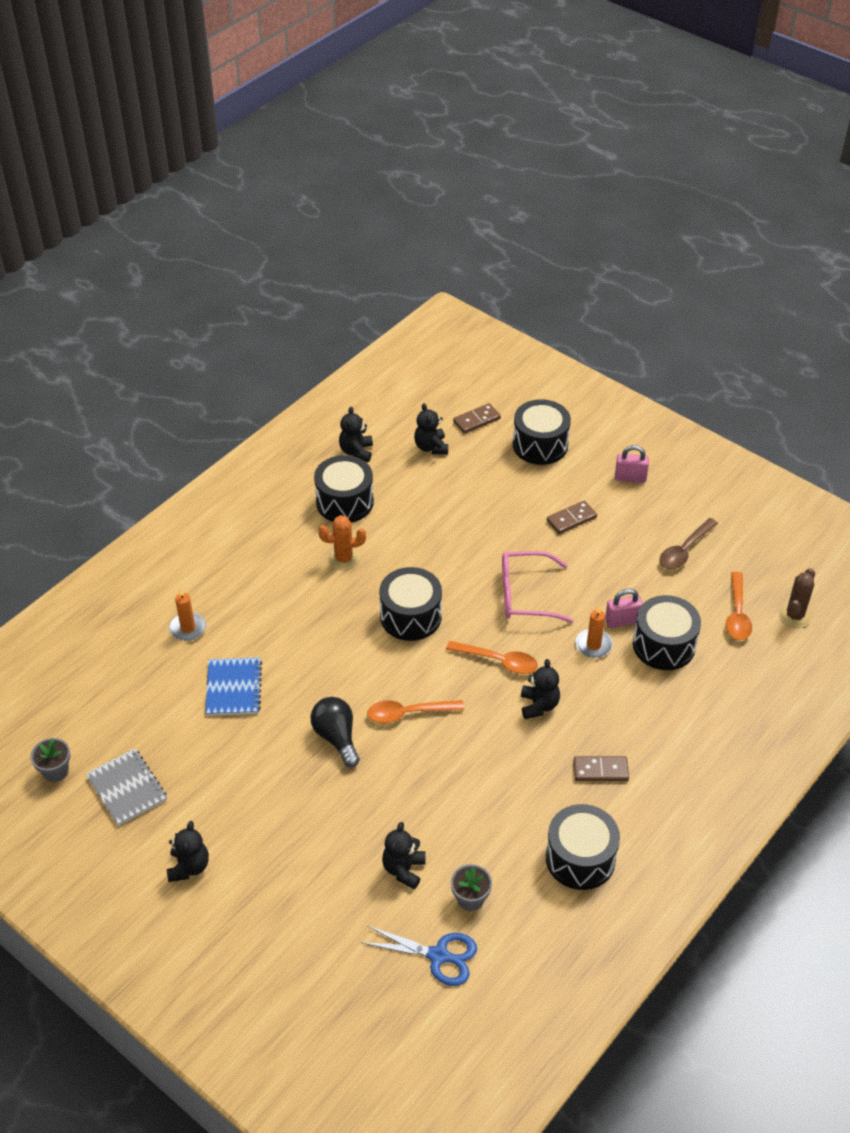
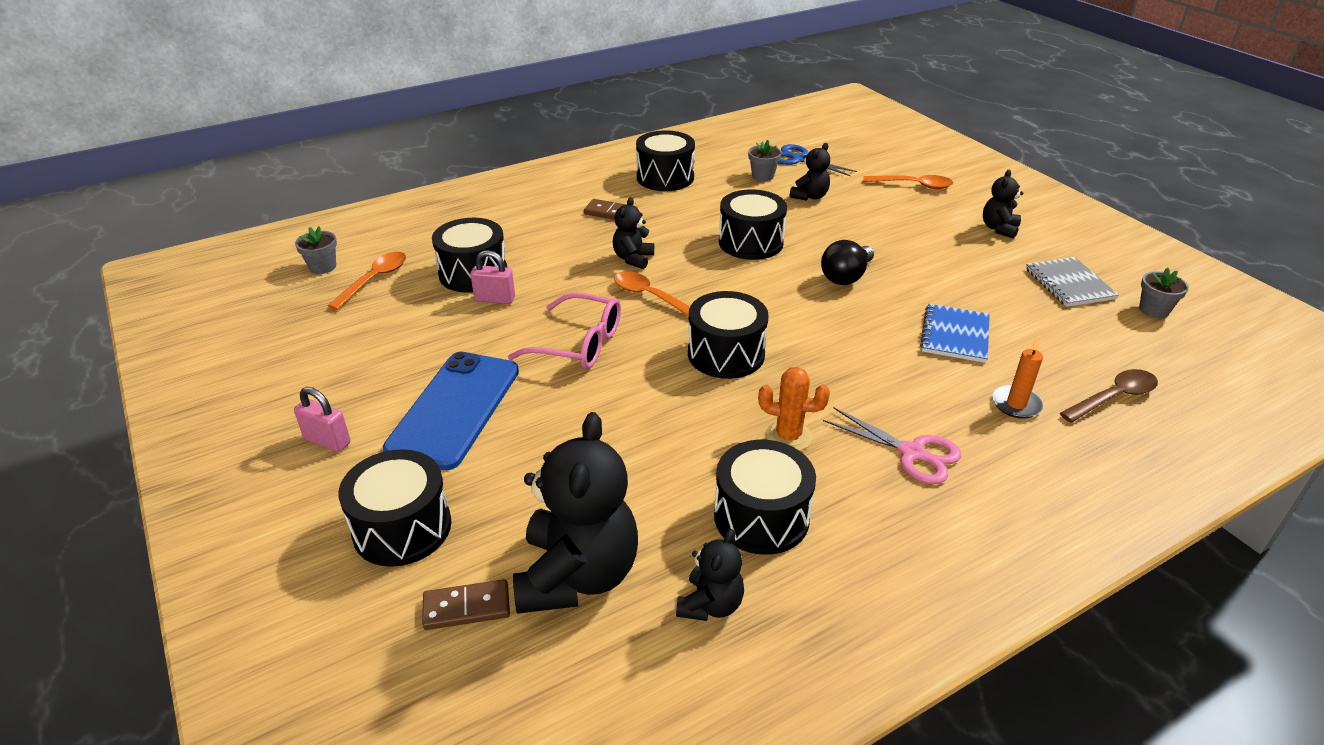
camera: 160 degrees left, 10 degrees down
(260, 568) = (912, 453): none -> pink scissors
(336, 737) = (846, 277): black light bulb -> black light bulb turned 45 degrees clockwise
(408, 713) = (765, 278): orange spoon -> orange spoon (913, 185)
(431, 447) = (577, 575): black teddy bear -> black teddy bear, size x1.98
(440, 763) = (750, 242): none -> black drum
(571, 519) = (455, 409): brown domino -> blue phone
(593, 645) = (542, 288): orange candle -> none
(685, 550) = (358, 344): brown spoon -> brown spoon (1113, 397)
(794, 615) = (323, 267): brown cactus -> grey flower pot

